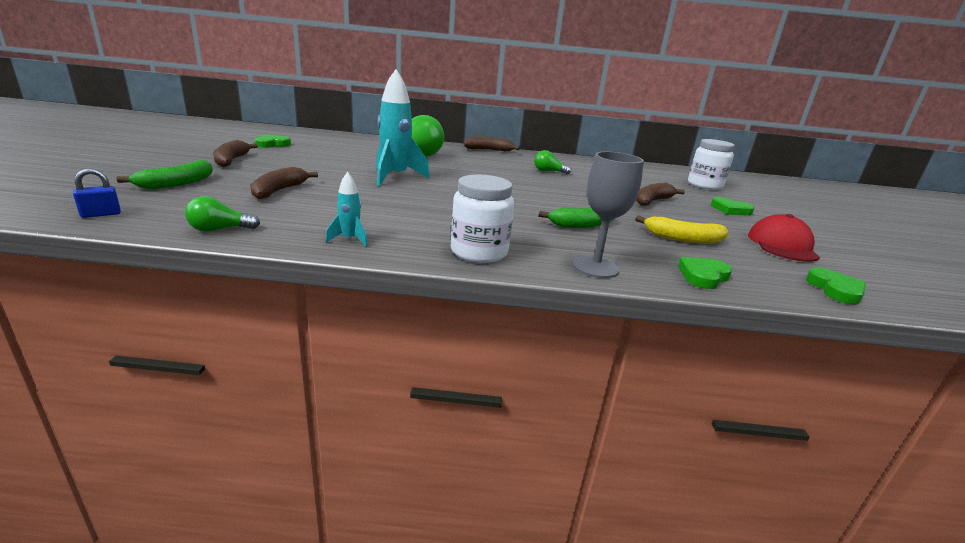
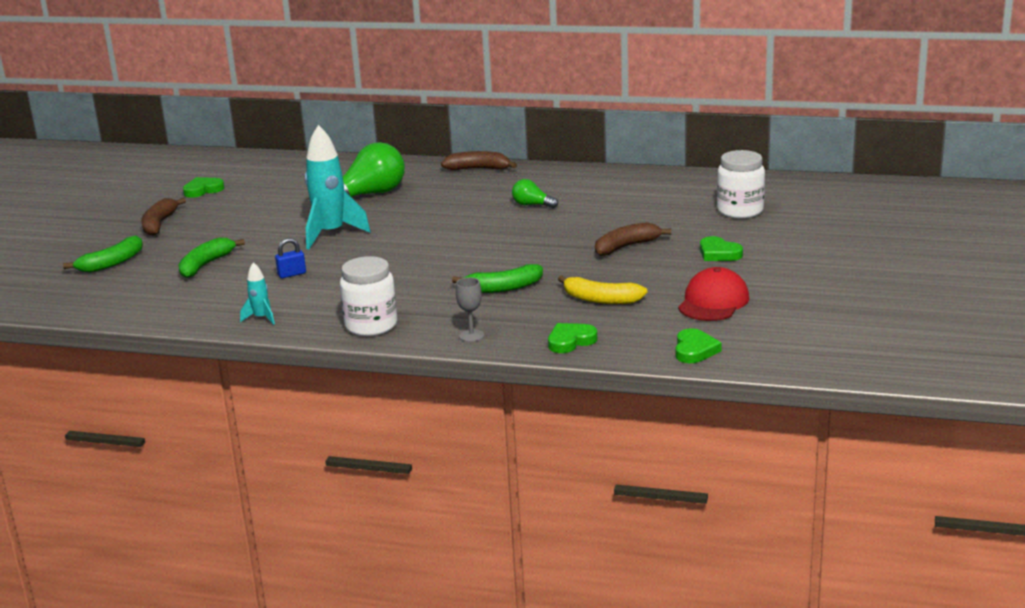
camera: 15 degrees right, 0 degrees up
(101, 214) = (60, 304): blue padlock -> blue padlock (292, 274)
(219, 230) = (154, 314): green light bulb -> none
(279, 191) = (206, 265): brown banana -> green banana
(595, 267) = (471, 336): grey goblet -> grey goblet, size x0.59

